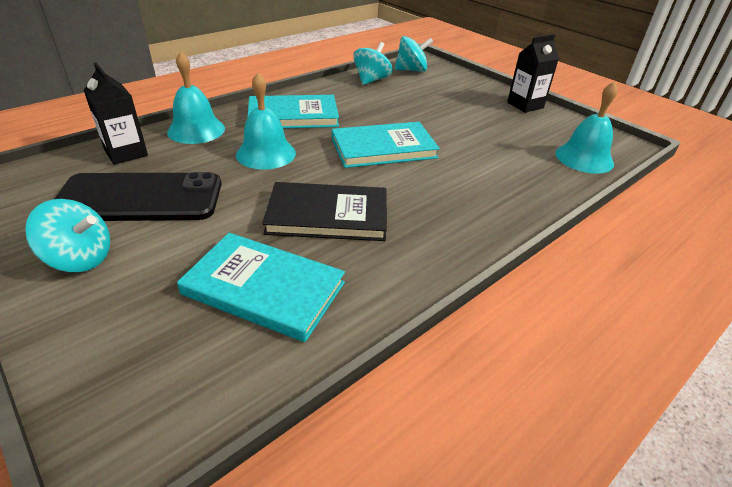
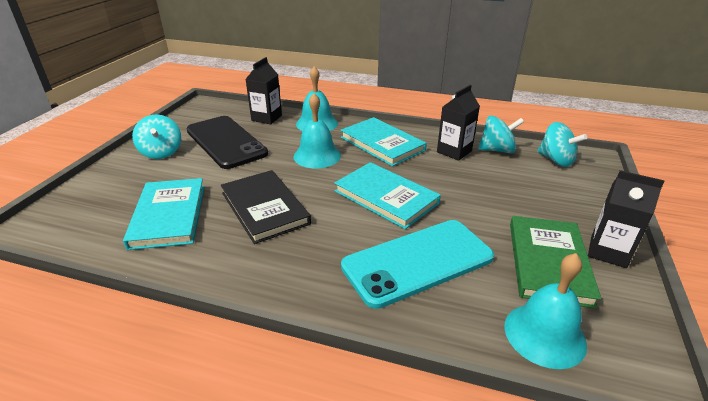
camera: 60 degrees right, 5 degrees down
(351, 94) = (454, 151): none -> black carton
(483, 169) = (418, 262): none -> turquoise phone
(520, 126) = (548, 262): none -> green book

